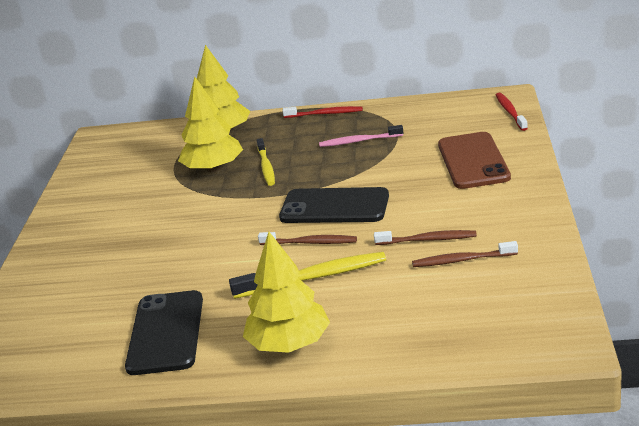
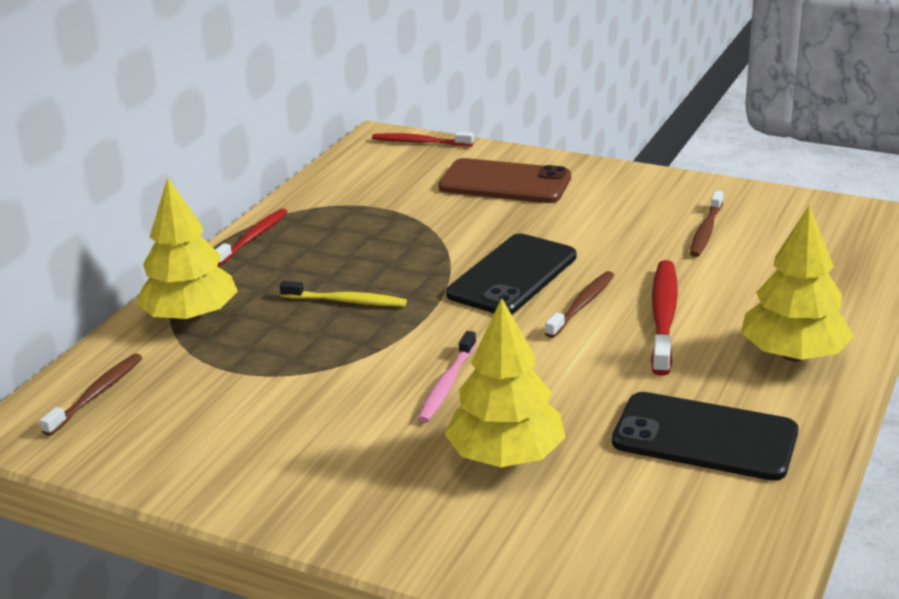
camera: 70 degrees left, 0 degrees up
(213, 169) = (295, 340): yellow tree -> yellow tree (506, 456)
(314, 277) = (663, 316): yellow toothbrush -> red toothbrush
(359, 141) = (364, 231): pink toothbrush -> pink toothbrush (447, 384)
(428, 240) = (647, 239): brown toothbrush -> brown toothbrush (97, 394)

